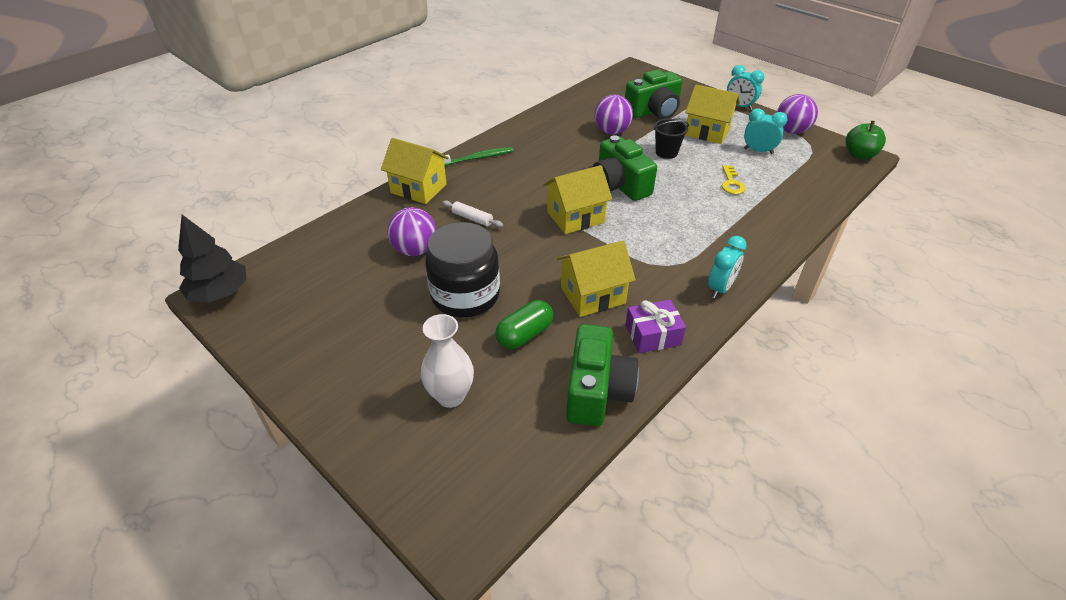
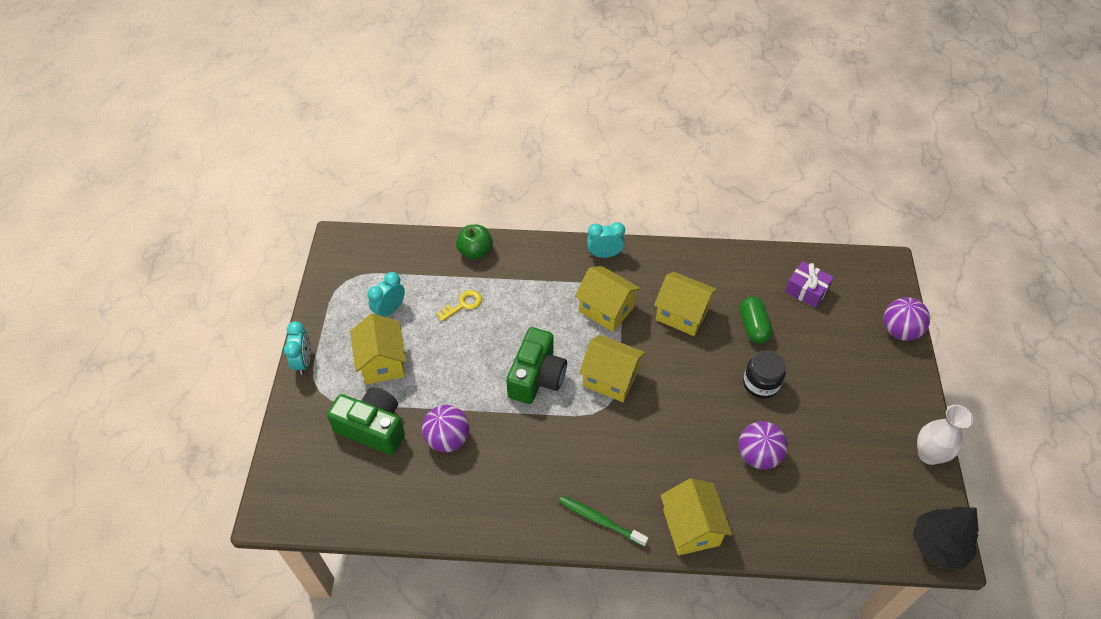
camera: 130 degrees left, 10 degrees up
(450, 396) = (832, 328): white vase -> white vase (929, 454)
(465, 295) = (761, 384): black jar -> black jar, size x0.62
(472, 218) = (684, 448): white rolling pin -> none
(524, 334) = (753, 326): green capsule -> green capsule turned 75 degrees clockwise
(597, 391) = (751, 267): green camera -> none
(648, 252) = (606, 309): none -> yellow house
(653, 335) = (682, 266): purple gift -> purple gift (806, 290)
(666, 152) = (450, 373): black bucket -> none
(758, 151) = (389, 310): turquoise clock -> turquoise clock turned 60 degrees clockwise
(791, 131) = (329, 302): purple ball -> purple ball (899, 331)
(859, 155) = (340, 243): green apple -> green apple (475, 252)

